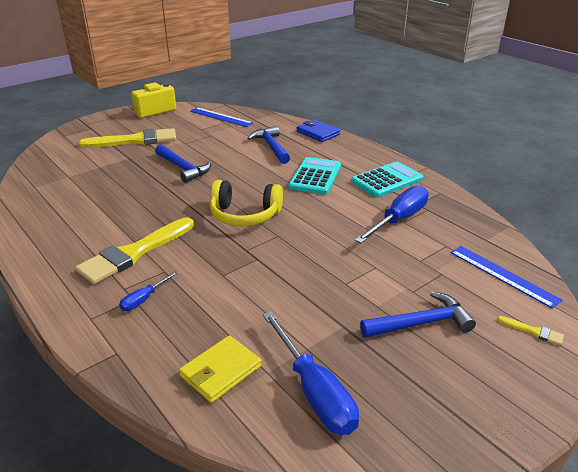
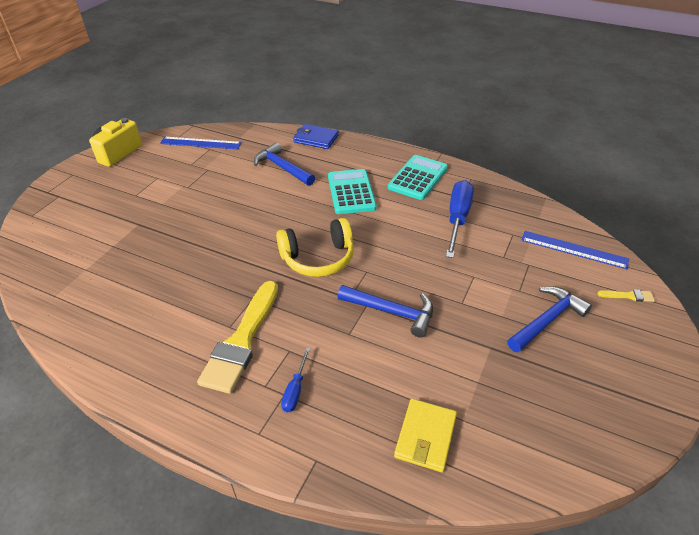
camera: 25 degrees left, 10 degrees up
(135, 140) = (127, 199): yellow brush -> none
(183, 168) = (211, 220): blue hammer -> blue hammer (392, 312)
(314, 391) = (514, 421): blue screwdriver -> none

